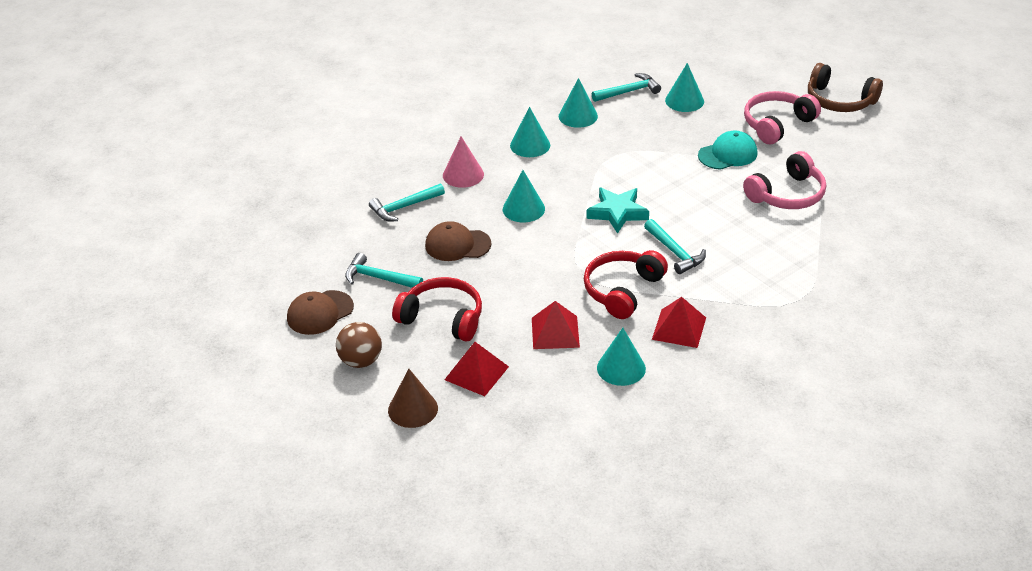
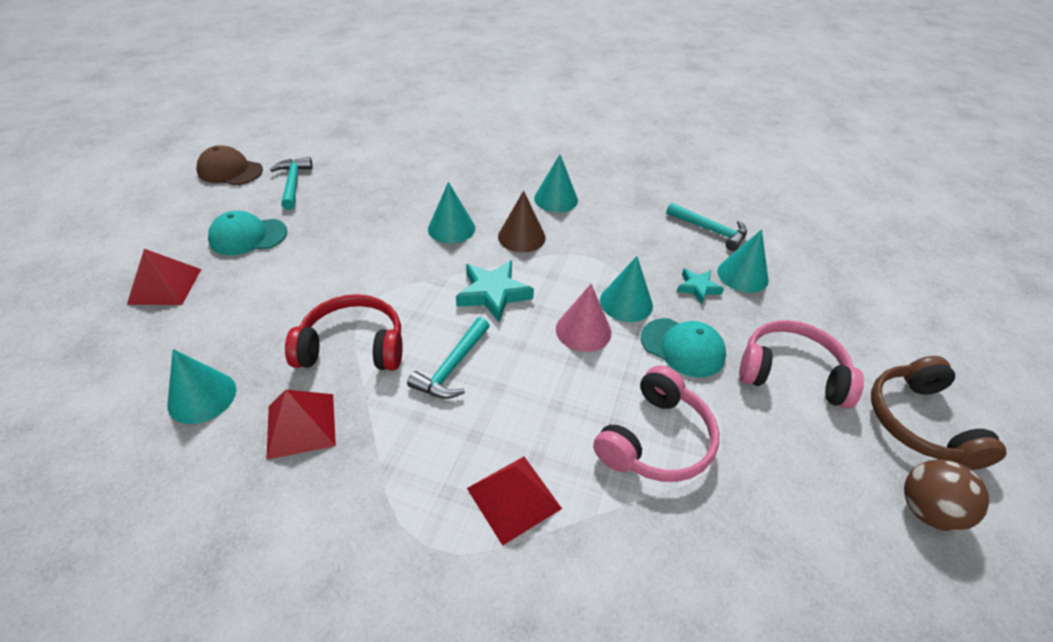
camera: 55 degrees right, 5 degrees up
(361, 361) = (166, 212): brown ball -> brown ball (926, 510)
(404, 207) = (404, 164): turquoise hammer -> none
(413, 409) = (97, 264): brown cone -> brown cone (521, 237)
(442, 318) = (248, 236): red headphones -> turquoise cap
(457, 245) = (367, 208): brown cap -> none
(463, 175) = (476, 177): pink cone -> pink cone (583, 330)
(555, 332) = (253, 318): red pyramid -> red pyramid (513, 498)
(578, 116) = (632, 212): turquoise cone -> turquoise cone (626, 302)
(681, 124) = (698, 288): none -> turquoise star
(787, 194) = (655, 439): pink headphones -> pink headphones turned 75 degrees counterclockwise

